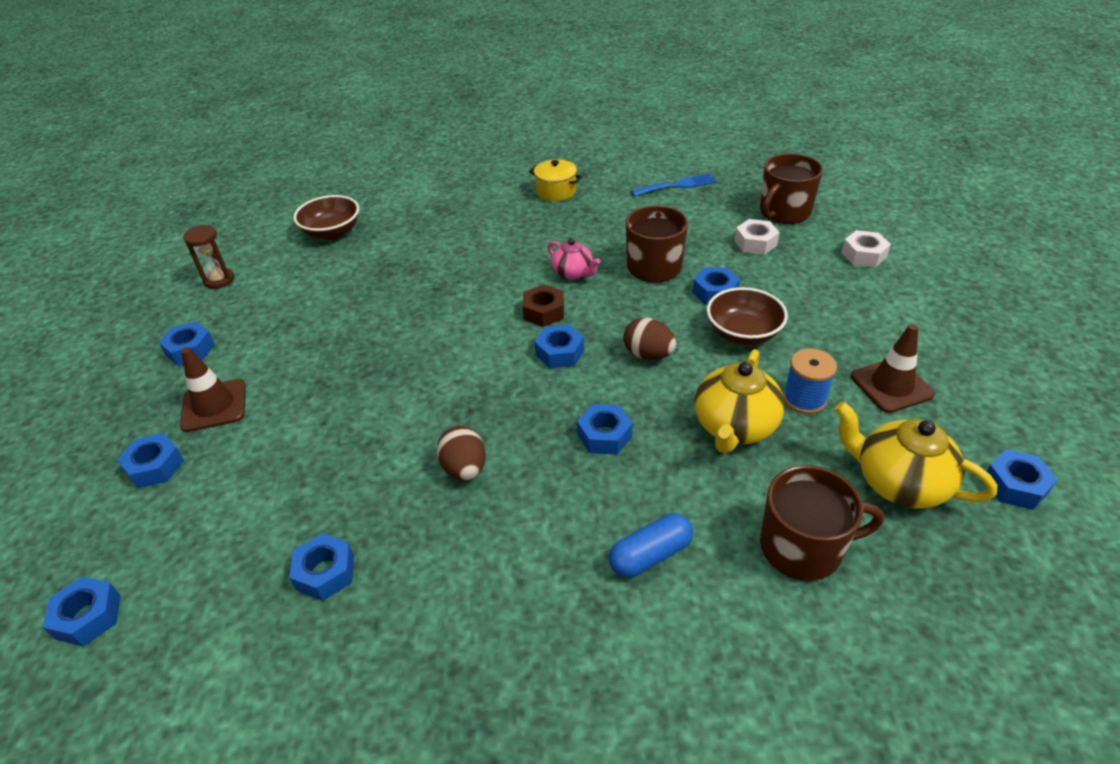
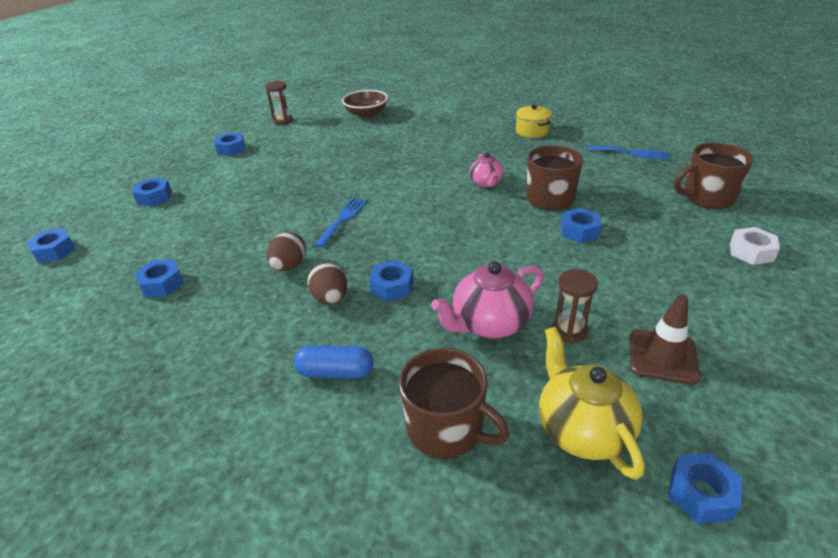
camera: 35 degrees right, 5 degrees down
(214, 405) = (210, 180): brown traffic cone -> none
(462, 383) = (343, 219): none -> blue fork
(544, 312) = (439, 199): brown nut -> none
(559, 353) = (421, 226): blue nut -> none
(648, 355) = (480, 251): brown egg -> brown egg (330, 298)
(734, 427) = (489, 323): yellow teapot -> pink teapot
(743, 333) = (570, 266): brown bowl -> none
(755, 243) = (654, 210): white nut -> none
(804, 399) = (569, 331): blue spool -> brown hourglass

